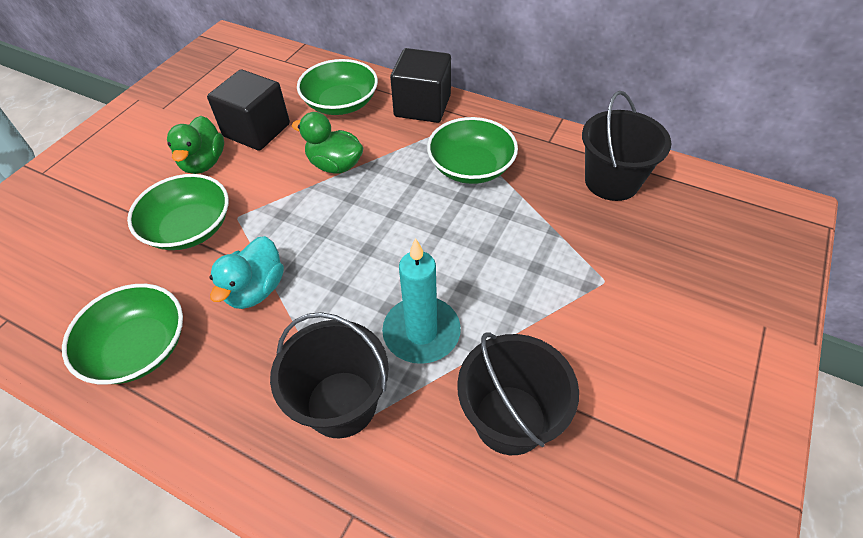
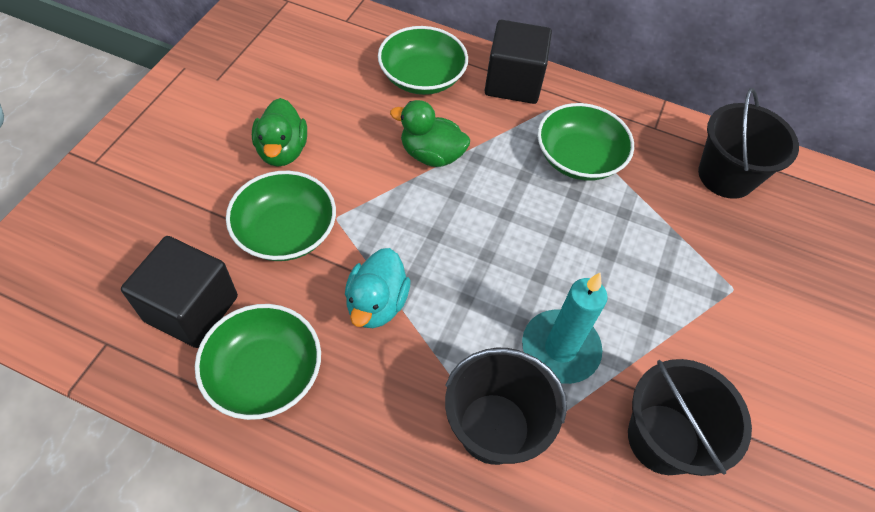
camera: 10 degrees left, 5 degrees up
(257, 130) = (334, 110): black cube -> black cube (191, 308)

